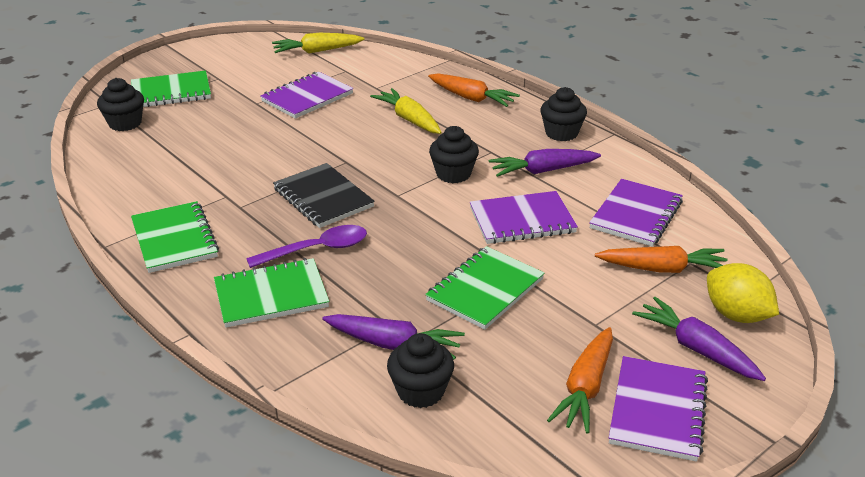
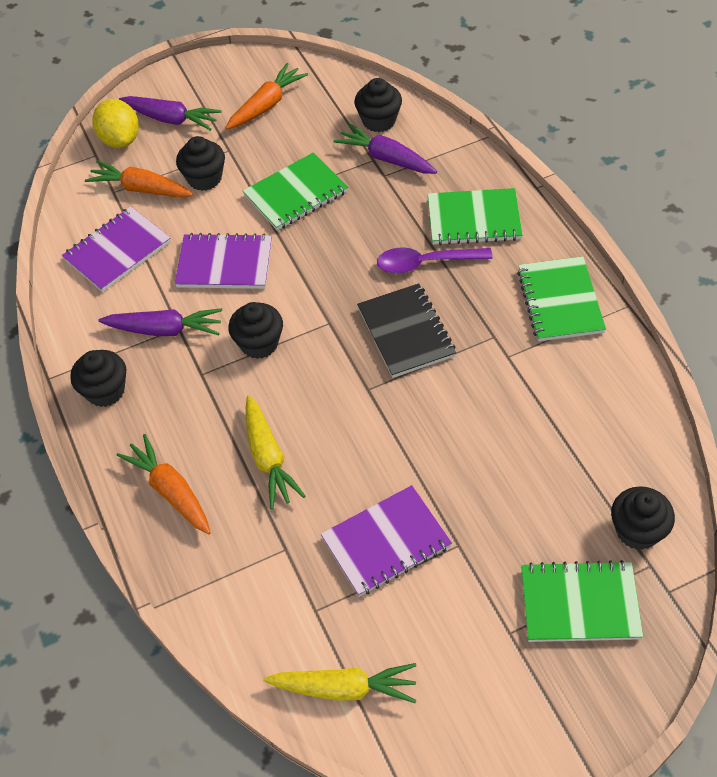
camera: 160 degrees left, 20 degrees up
(600, 289) = (204, 178): none -> black cupcake
(657, 410) = (230, 84): purple notebook -> none
(696, 349) = (171, 119): purple carrot -> purple carrot turned 45 degrees counterclockwise

